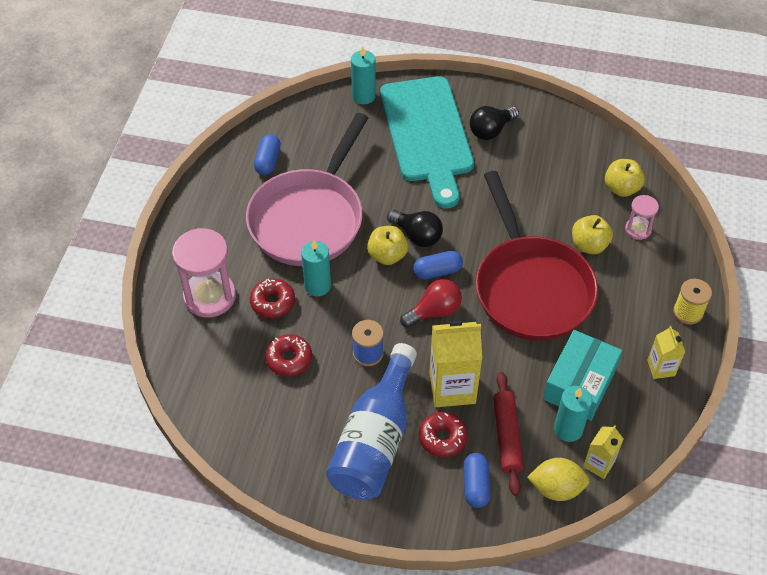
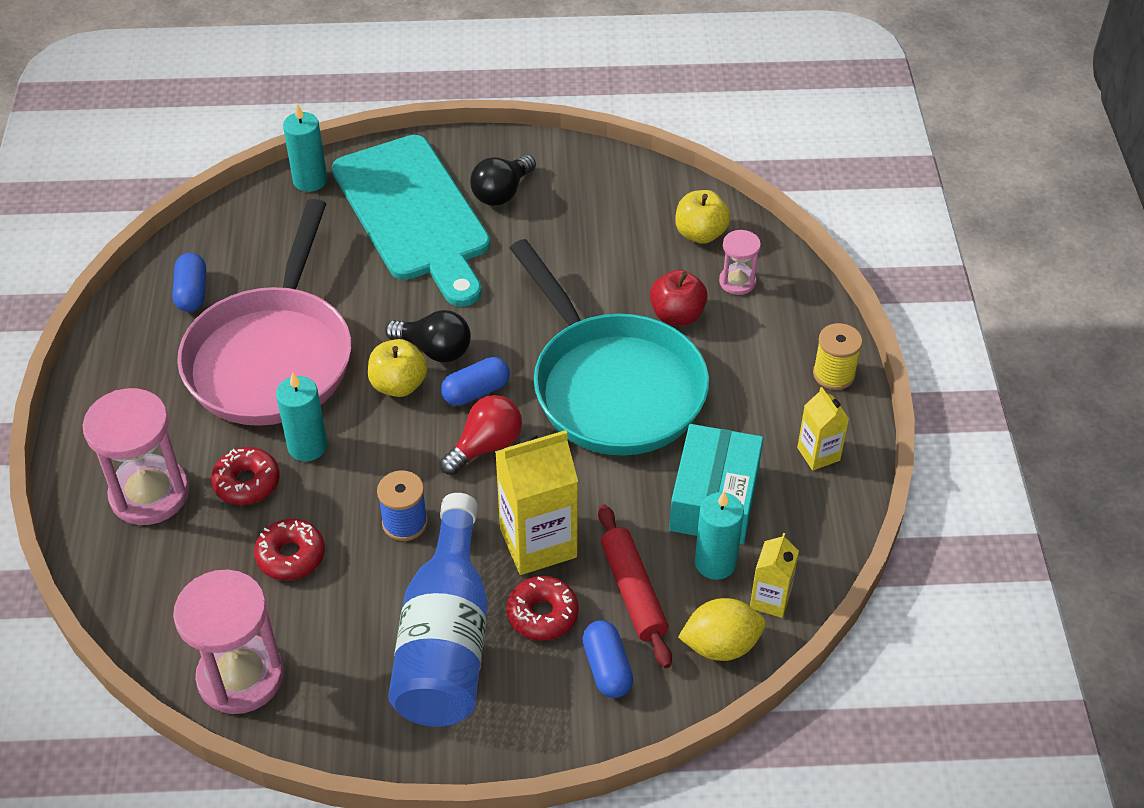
camera: 15 degrees left, 5 degrees down
(238, 433) = (240, 676): none -> pink hourglass
(530, 288) = (612, 386): red pan -> turquoise pan
(589, 245) = (677, 315): yellow apple -> red apple

